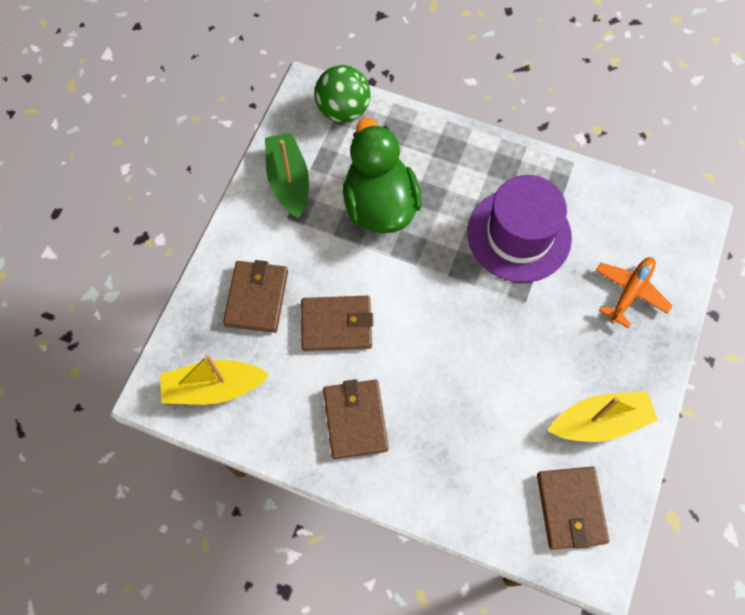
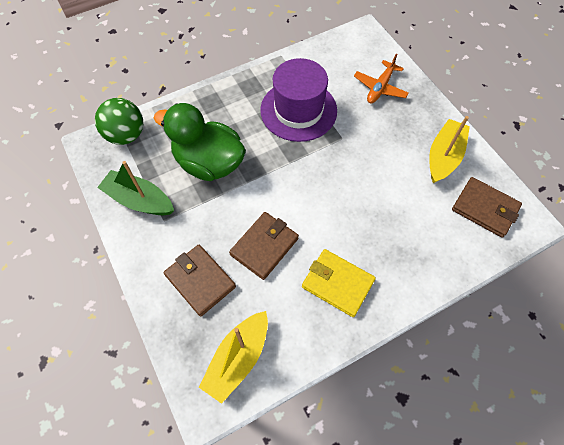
camera: 50 degrees left, 5 degrees down
(355, 420) = (337, 284): brown wallet -> yellow wallet
(630, 292) = (380, 88): orange plane -> orange plane turned 135 degrees counterclockwise

